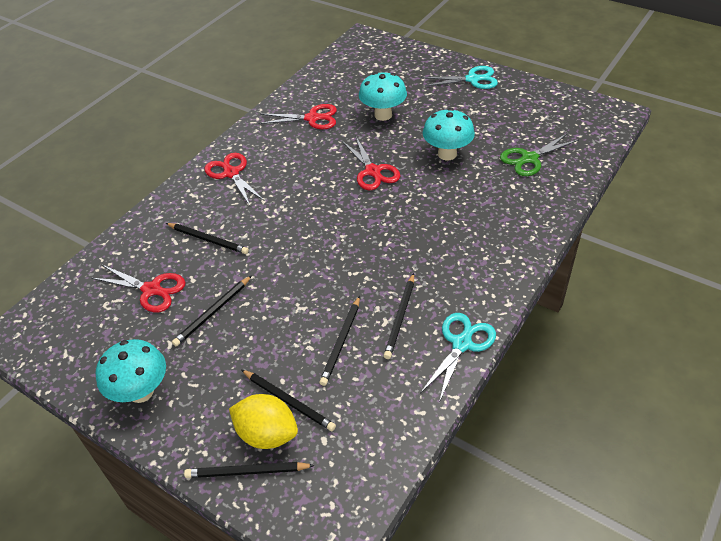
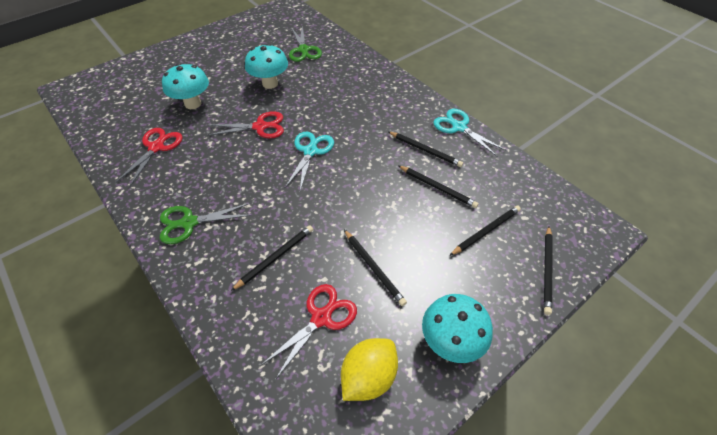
camera: 75 degrees left, 5 degrees up
(231, 173) = (189, 223): red scissors -> green scissors
(267, 434) = (514, 251): yellow lemon -> yellow lemon (368, 377)
(472, 79) = (193, 48): turquoise scissors -> turquoise scissors (310, 151)

